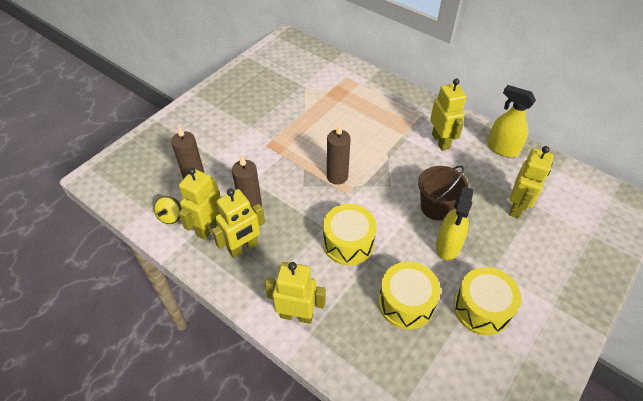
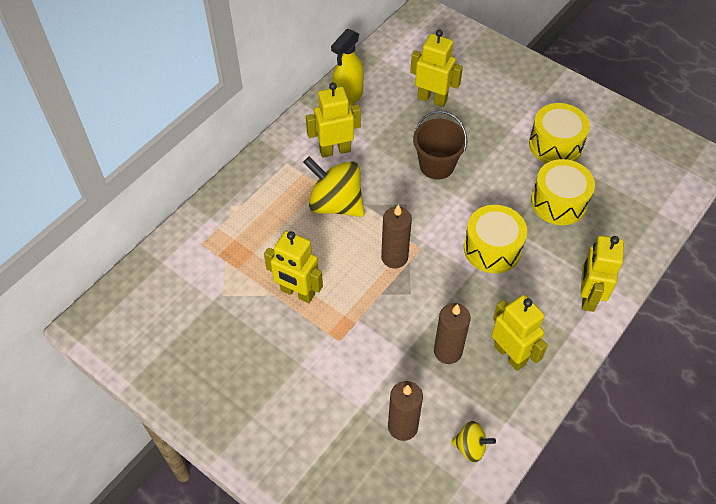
camera: 90 degrees left, 5 degrees up
(208, 227) = (484, 398): yellow robot -> yellow robot (297, 293)
(386, 142) = (335, 204): none -> yellow spinning top
(448, 246) = (487, 161): yellow spray bottle -> none

